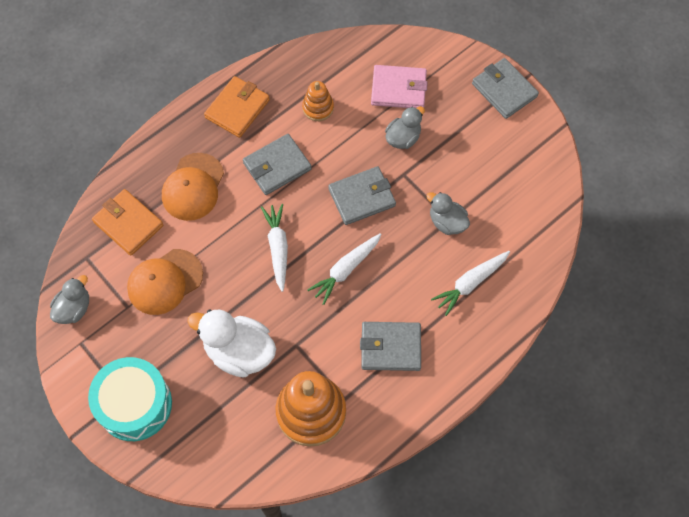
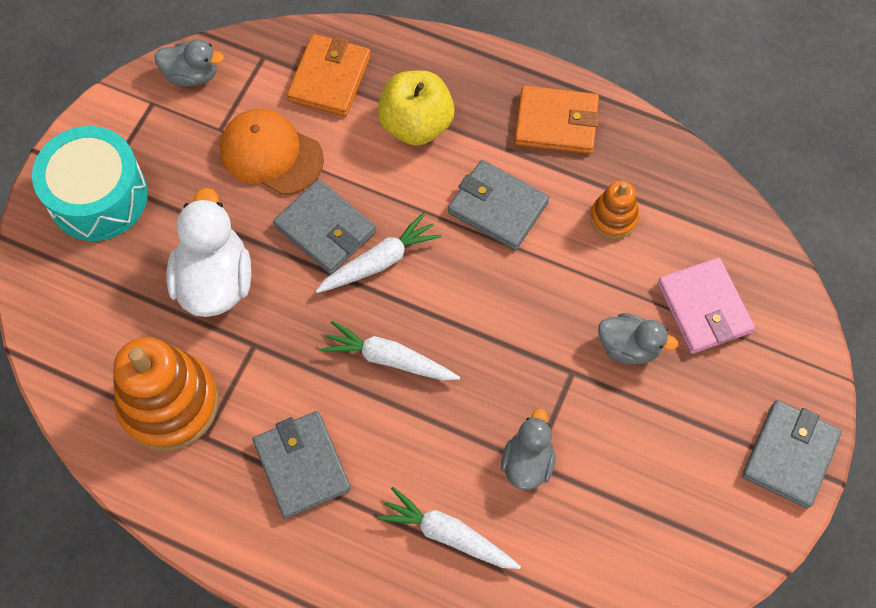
camera: 65 degrees right, 0 degrees up
(193, 187) = (416, 125): orange cap -> yellow apple
(362, 197) = (507, 332): grey wallet -> grey wallet (325, 229)

